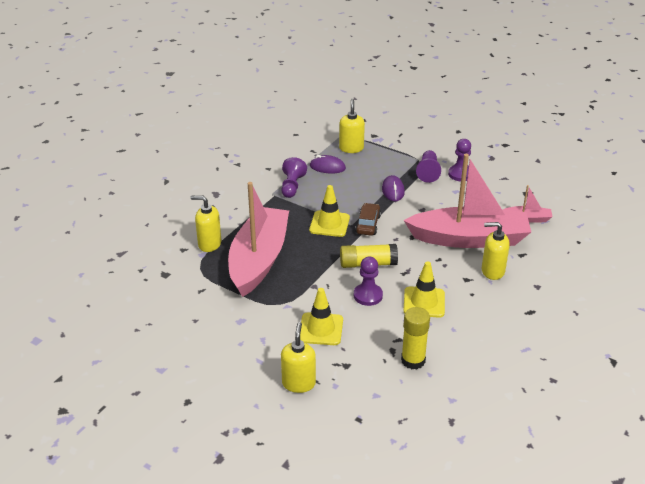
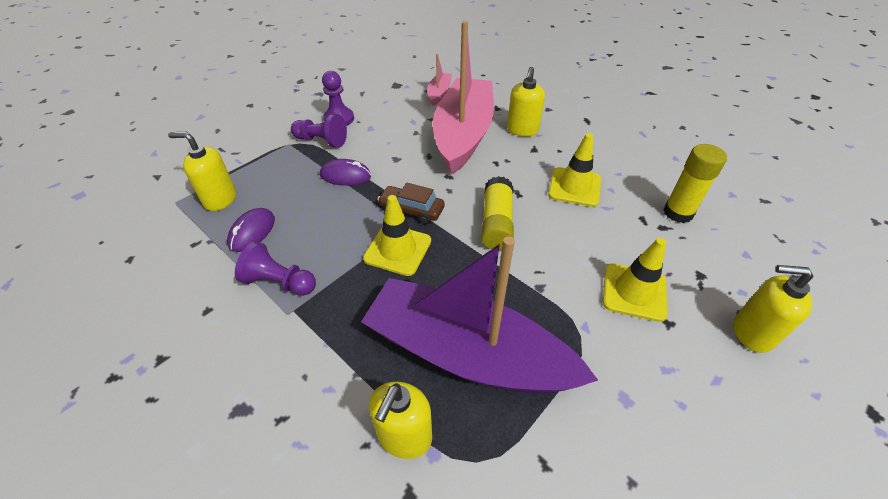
camera: 80 degrees left, 10 degrees up
(259, 260) = (467, 354): pink boat -> purple boat
(368, 295) = (562, 233): purple pawn -> none

